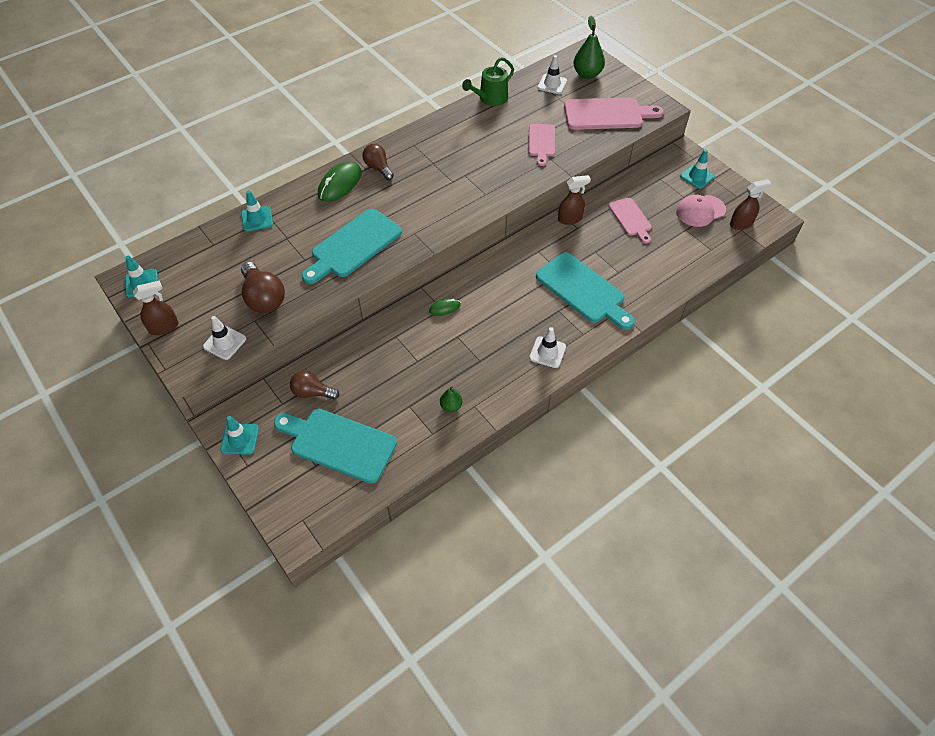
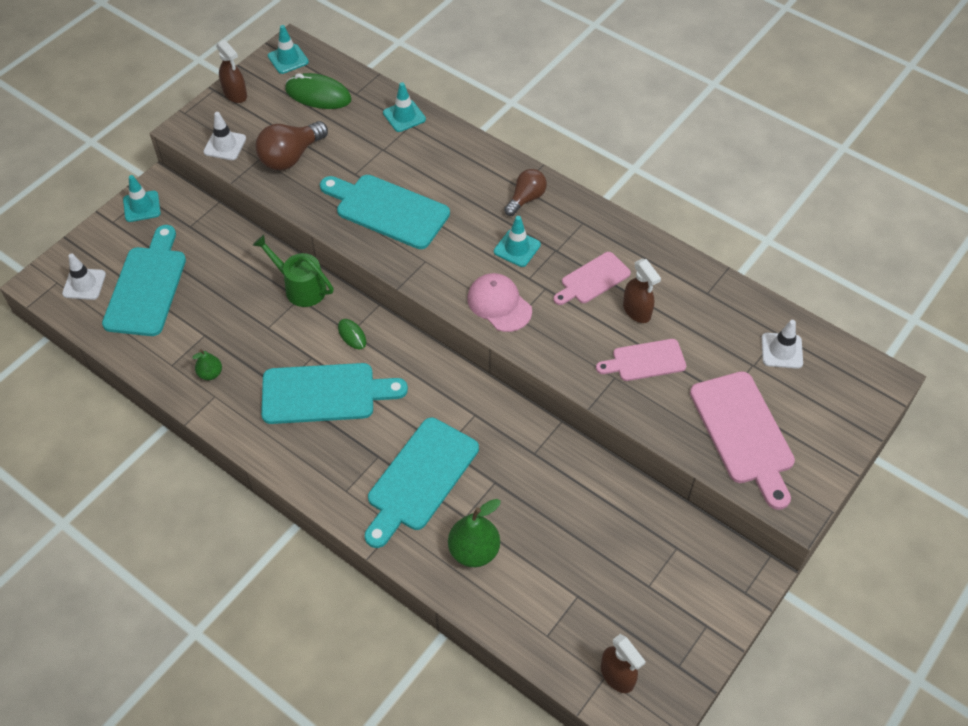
camera: 75 degrees right, 0 degrees up
(312, 392) = (207, 246): brown light bulb -> none
(340, 184) = (485, 170): green mouse -> green mouse (318, 95)
(490, 98) = (713, 283): green watering can -> green watering can (301, 287)
(494, 333) = (325, 394): none -> turquoise cutting board
(547, 352) = (307, 455): white traffic cone -> white traffic cone (84, 284)
(570, 219) = (548, 441): brown spray bottle -> brown spray bottle (637, 311)
(587, 74) = (829, 392): green pear -> green pear (474, 551)
(630, 219) = (574, 518): pink cutting board -> pink cutting board (592, 279)
(697, 176) = (702, 600): turquoise traffic cone -> turquoise traffic cone (517, 248)
(700, 211) = (625, 612): pink cap -> pink cap (499, 304)

